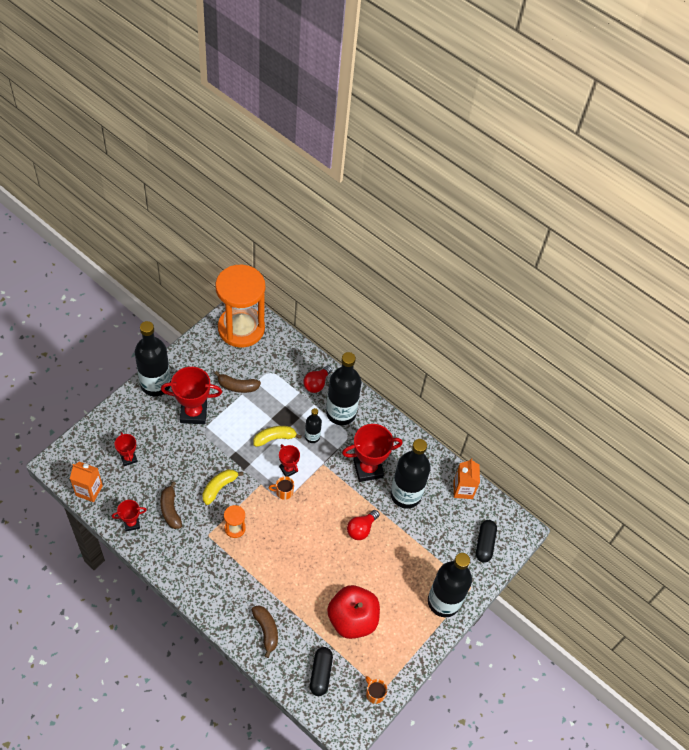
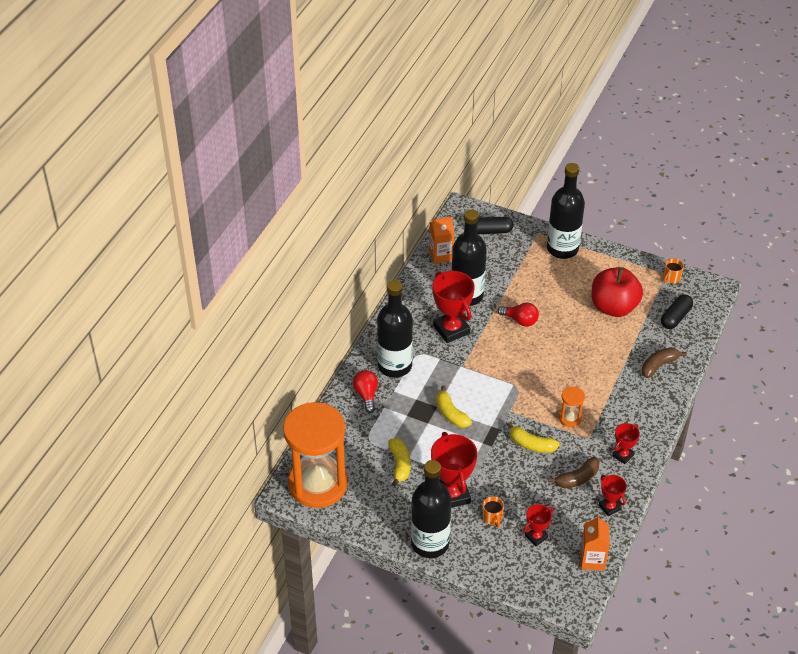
camera: 100 degrees left, 10 degrees down
(237, 386) = (400, 464): brown banana -> yellow banana
(283, 492) = (510, 389): orange mug -> orange mug (492, 517)
(288, 469) = (482, 392): red trophy -> red trophy (623, 455)
(312, 437) = (434, 382): black bottle -> none
(316, 384) = (366, 395): red light bulb -> red light bulb turned 120 degrees counterclockwise
(320, 673) = (675, 317): black capsule -> black capsule turned 45 degrees counterclockwise

